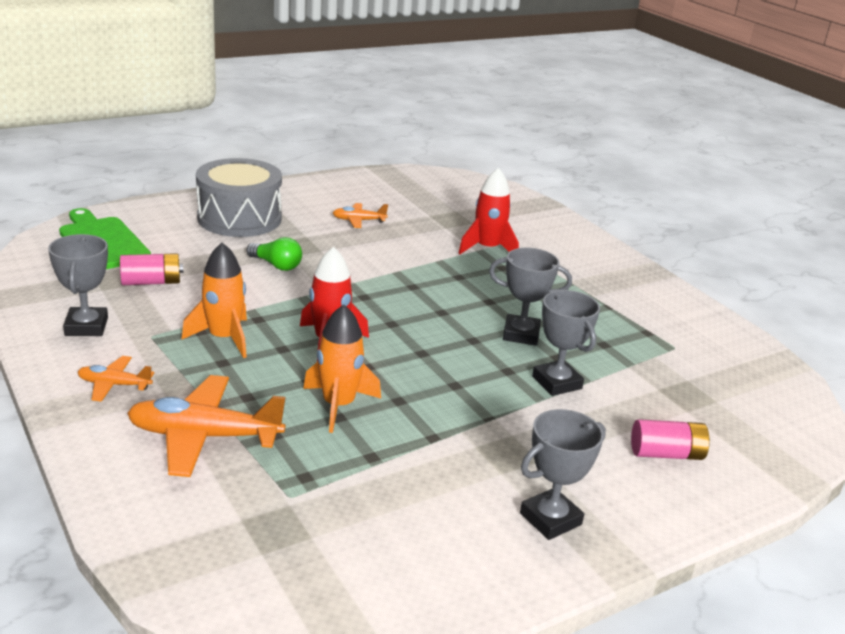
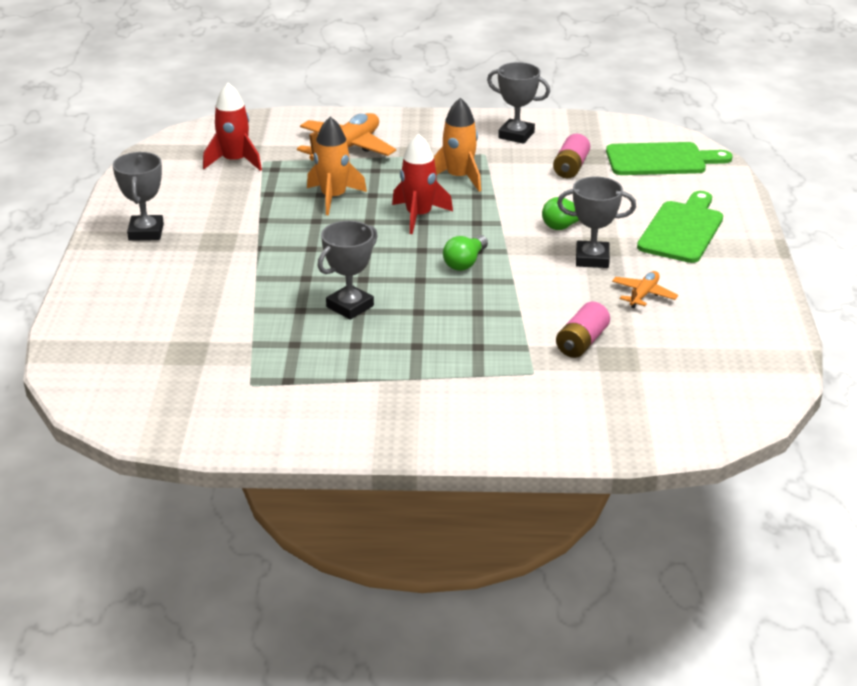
camera: 125 degrees right, 5 degrees up
(114, 385) = (431, 133): orange plane -> none
(239, 218) = (682, 230): grey drum -> green cutting board
(390, 298) = (465, 263): none -> green light bulb
(487, 248) = (527, 354): red rocket -> red rocket (235, 161)
(556, 383) = (268, 294): grey trophy -> grey trophy (592, 259)
(666, 454) = (141, 304): pink battery -> pink battery (581, 342)

